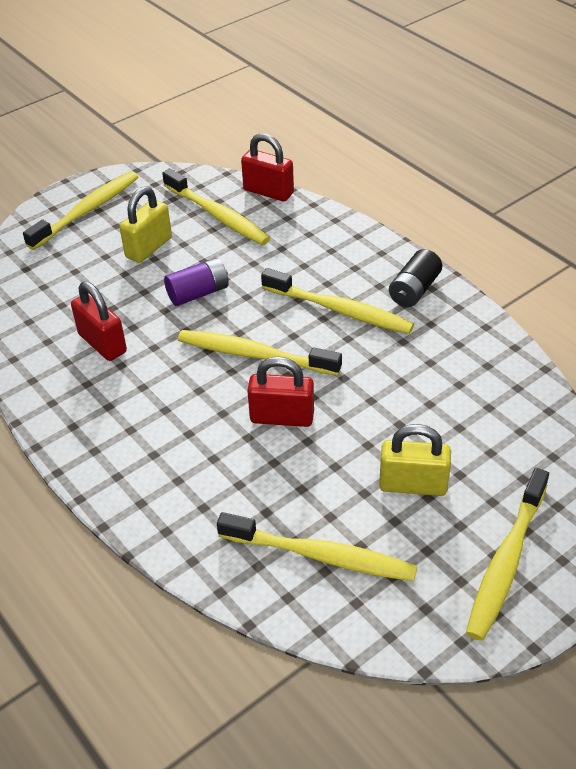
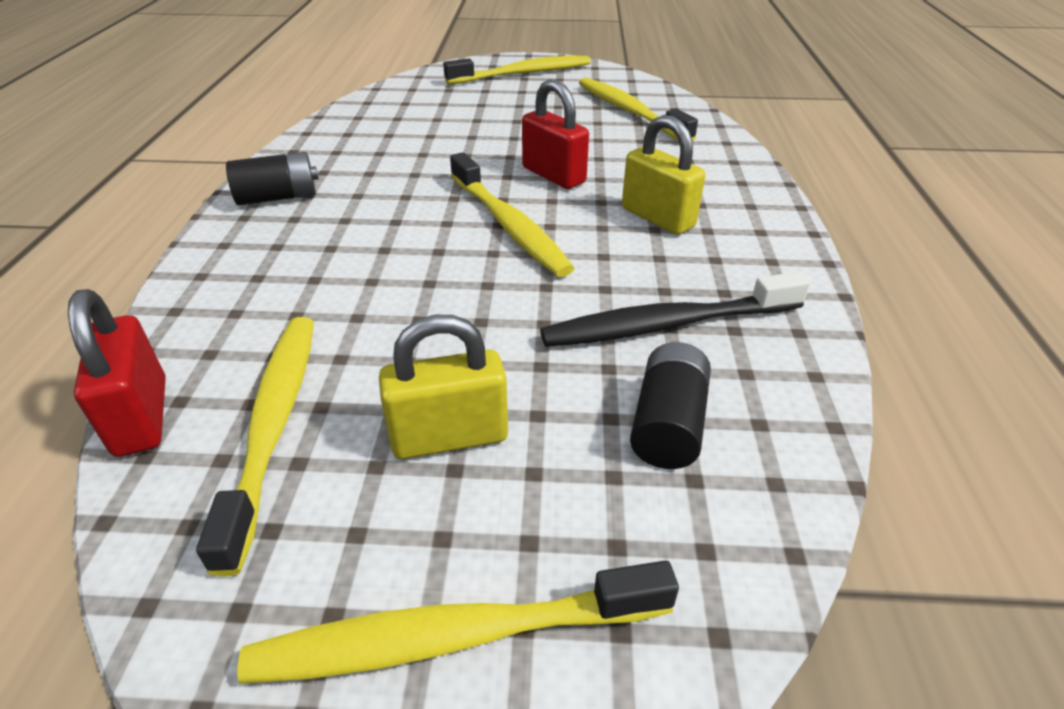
camera: 140 degrees left, 5 degrees down
(67, 298) = (668, 424): none -> black battery
(102, 343) = (667, 325): red padlock -> black toothbrush
(198, 293) = (476, 317): purple battery -> none
(340, 310) = (369, 218): yellow toothbrush -> none
(413, 485) = (519, 111): yellow padlock -> yellow padlock (657, 218)

